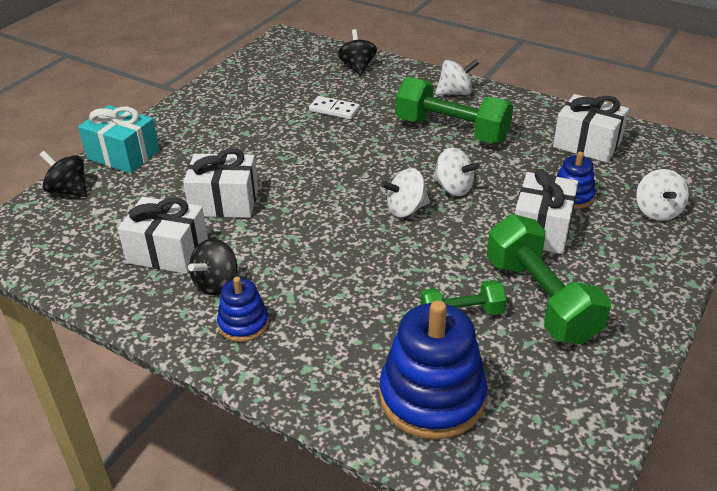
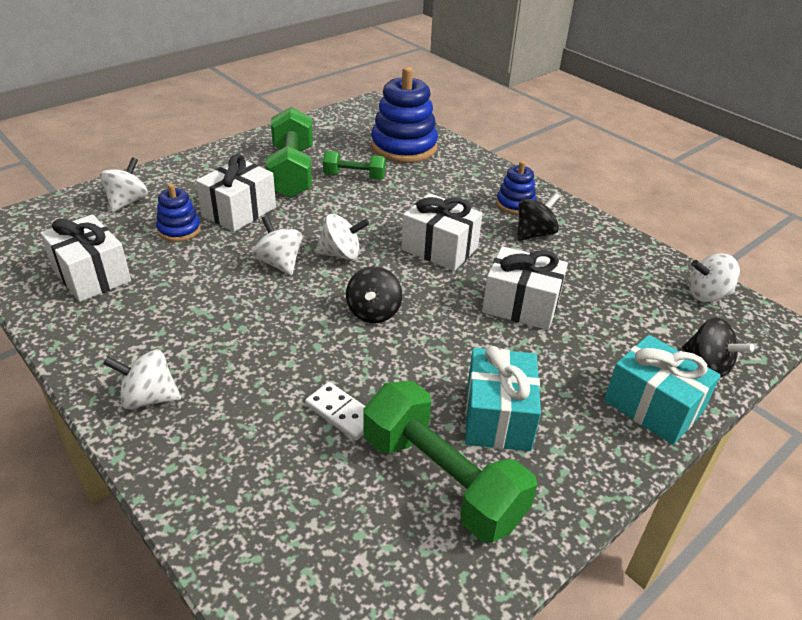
camera: 165 degrees left, 0 degrees up
(39, 254) = (707, 295): none -> white spinning top
(168, 252) = (579, 268): white gift -> white gift (439, 248)
(233, 128) = (498, 417): none -> turquoise gift
(357, 67) = (247, 513): black spinning top -> black spinning top (373, 312)
(452, 130) = (216, 333): green dumbbell -> green dumbbell (442, 480)

